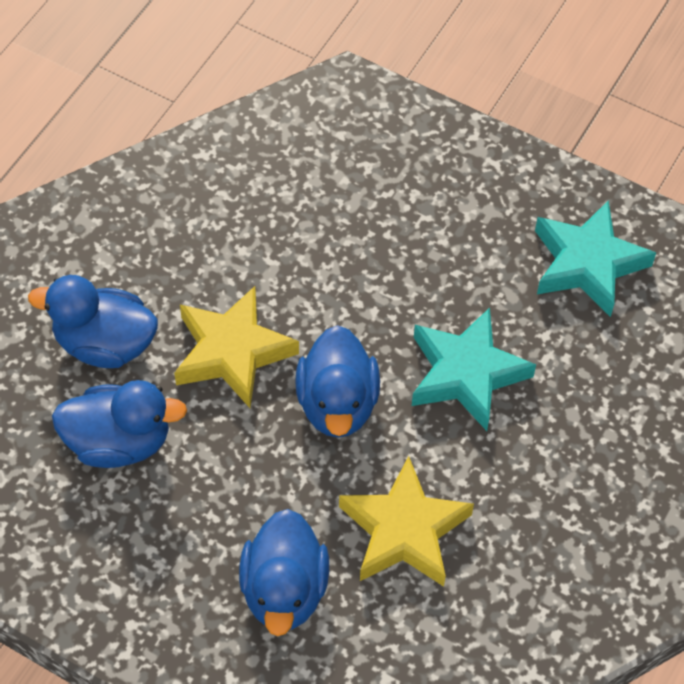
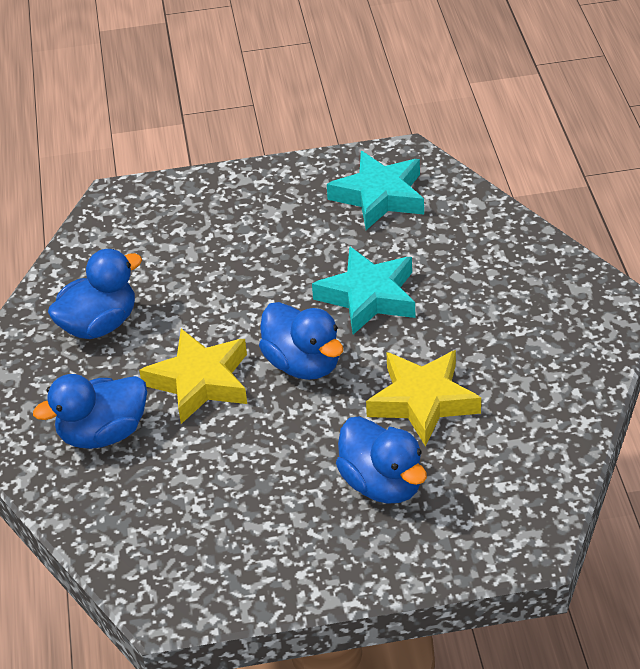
camera: 35 degrees left, 15 degrees down
(119, 442) = (176, 480): blue duck -> blue duck (99, 325)

